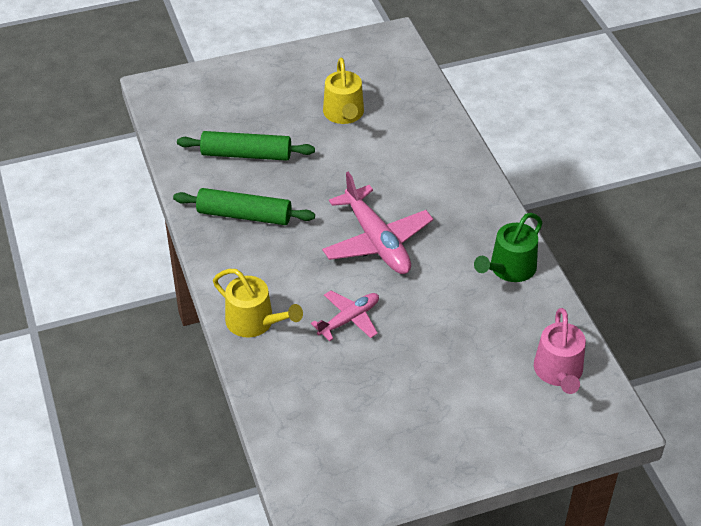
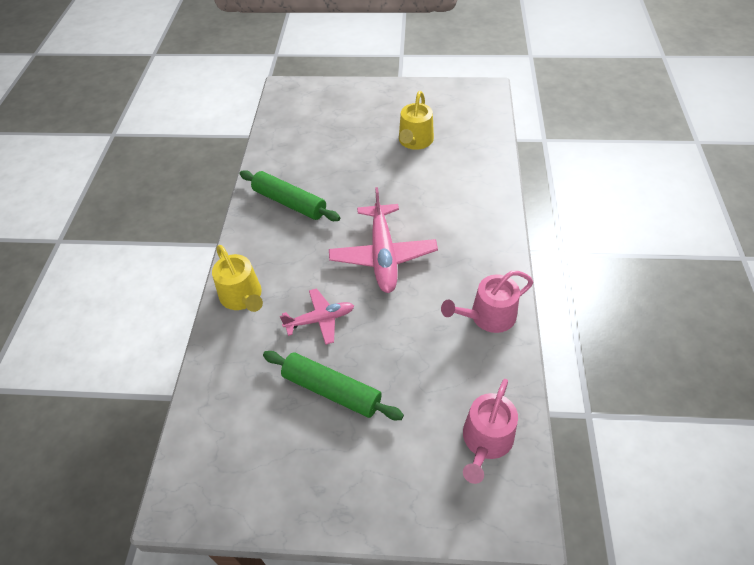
camera: 25 degrees right, 5 degrees up
(246, 154) = (320, 154): green rolling pin -> green rolling pin (331, 390)
(509, 269) = (488, 316): green watering can -> pink watering can

